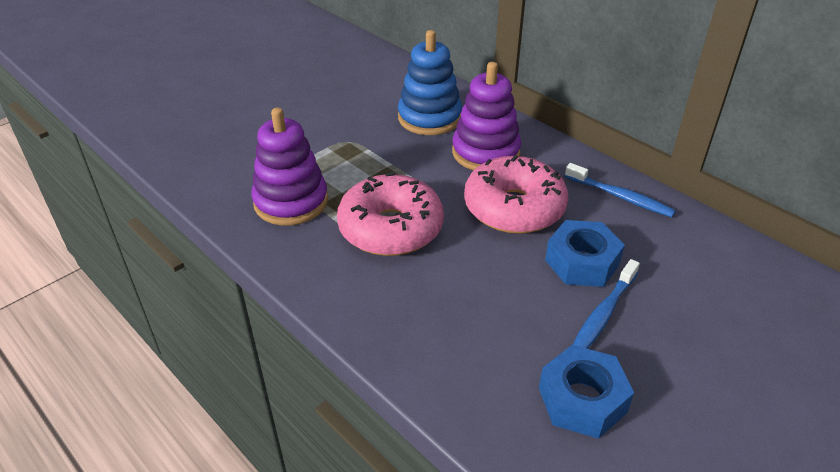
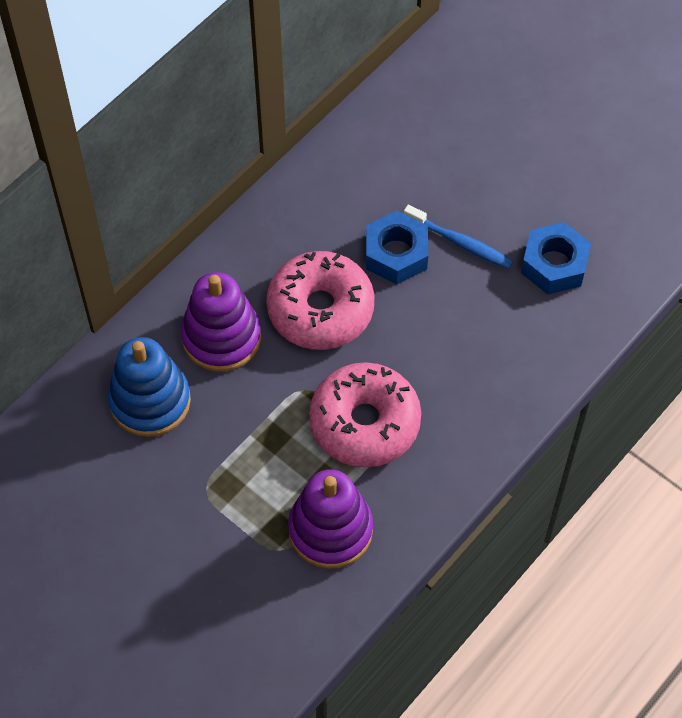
camera: 95 degrees left, 20 degrees up
(620, 196) = (293, 213): blue toothbrush -> none

